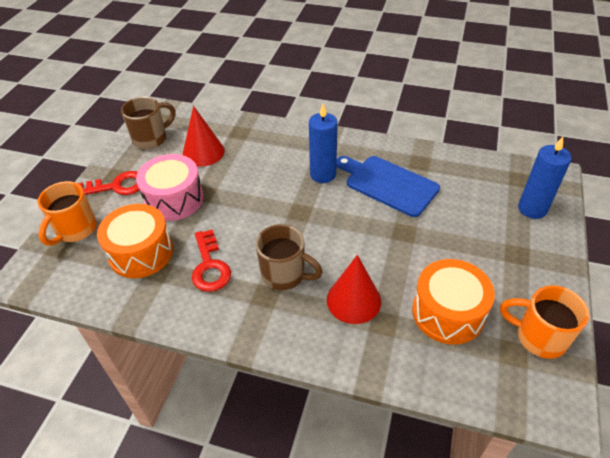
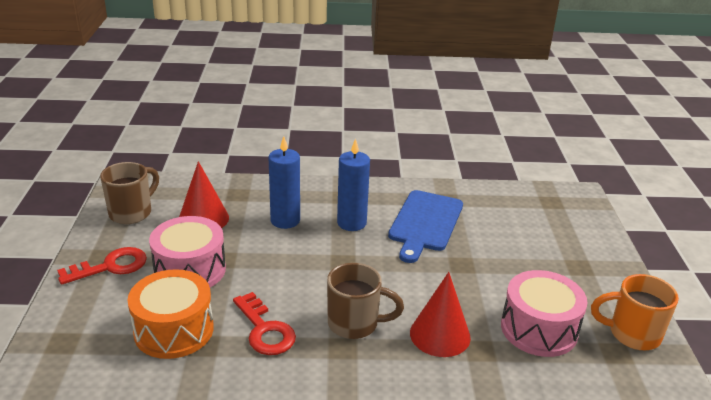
camera: 20 degrees left, 15 degrees down
(75, 230) = (76, 320): orange mug -> none
(388, 184) = (425, 223): blue cutting board -> blue cutting board turned 90 degrees counterclockwise
(448, 313) = (539, 329): orange drum -> pink drum
(532, 209) = (574, 226): blue candle -> blue candle (285, 220)

